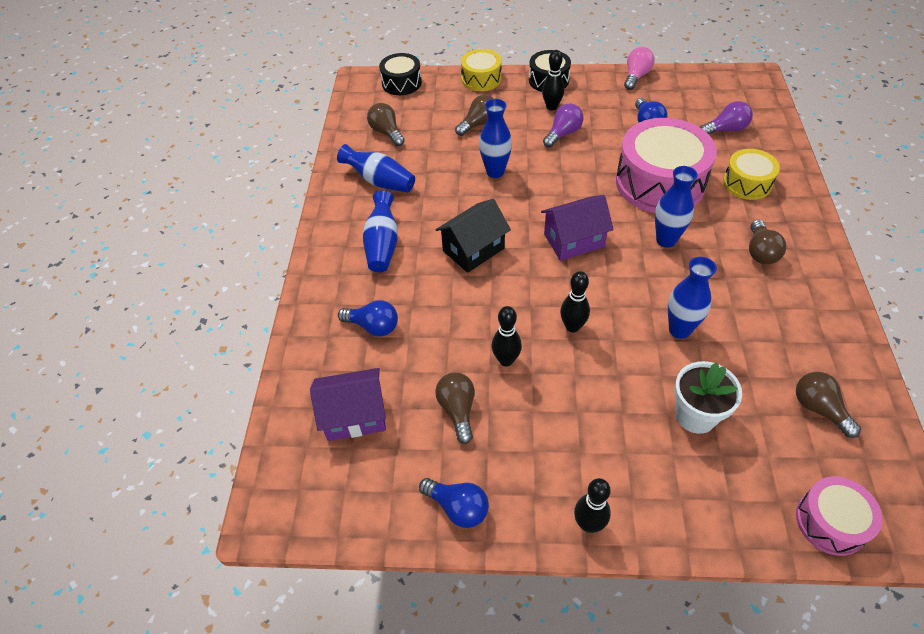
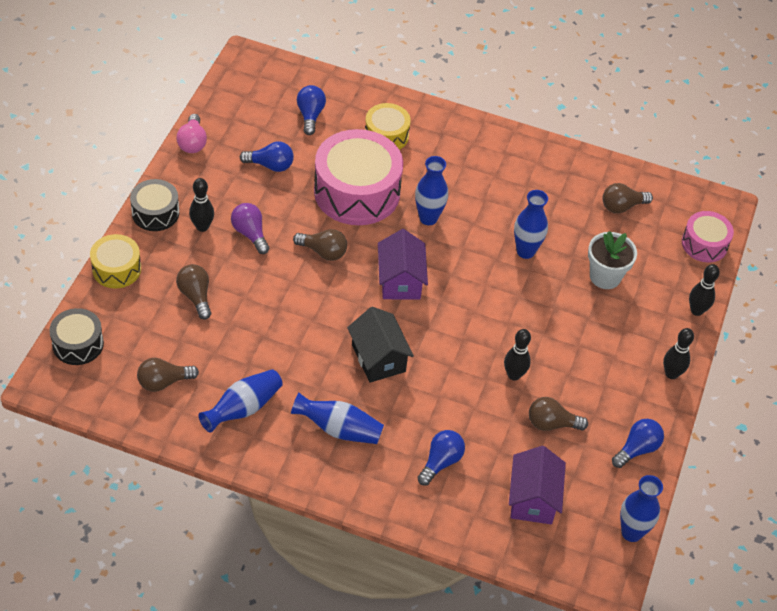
camera: 80 degrees left, 0 degrees up
(495, 172) = (279, 307): blue vase -> blue vase (631, 532)
(572, 327) = (496, 318): black bowling pin -> black bowling pin (696, 311)
(636, 76) = (192, 142): pink light bulb -> pink light bulb turned 135 degrees counterclockwise
(726, 129) = (310, 115): purple light bulb -> blue light bulb
(760, 252) = (467, 165): brown light bulb -> brown light bulb (323, 252)

